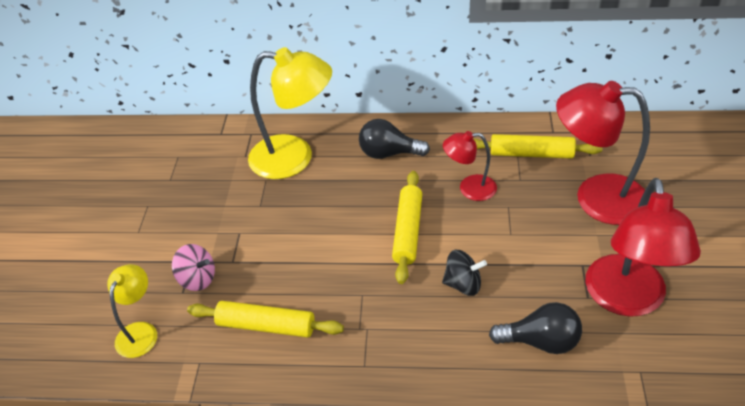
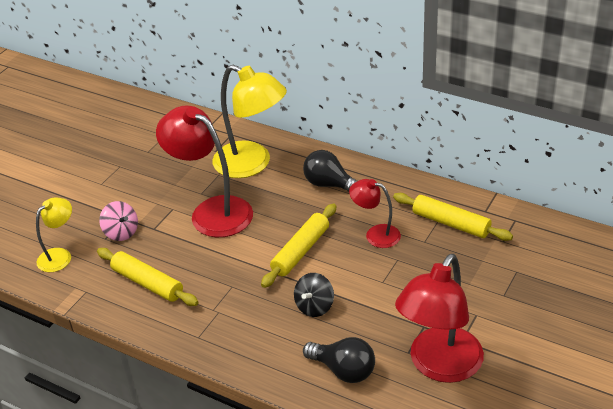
camera: 25 degrees right, 5 degrees down
(463, 284) = (314, 306): black spinning top -> black spinning top turned 90 degrees clockwise
(596, 197) = (479, 277): red lamp -> red lamp (212, 211)

